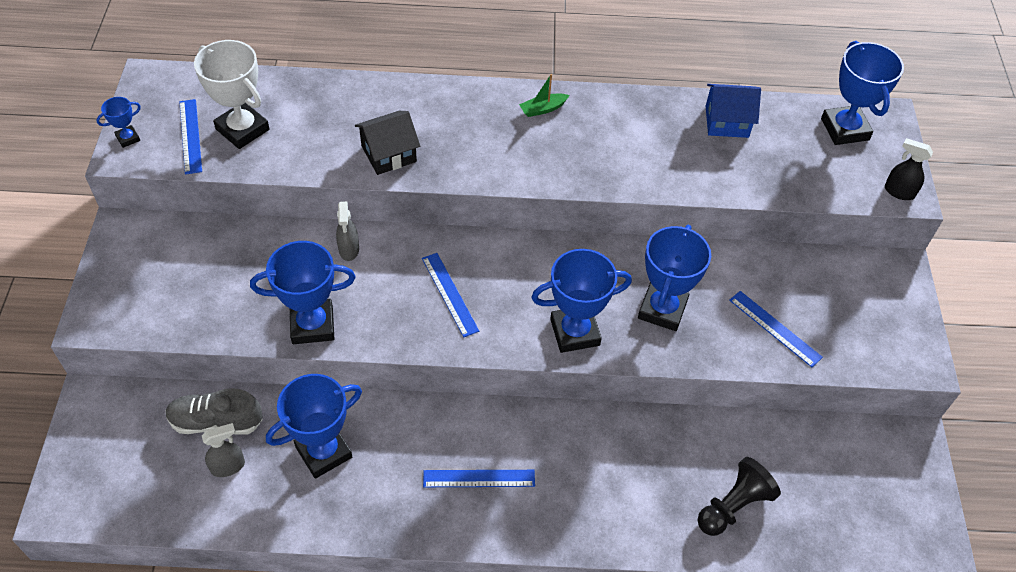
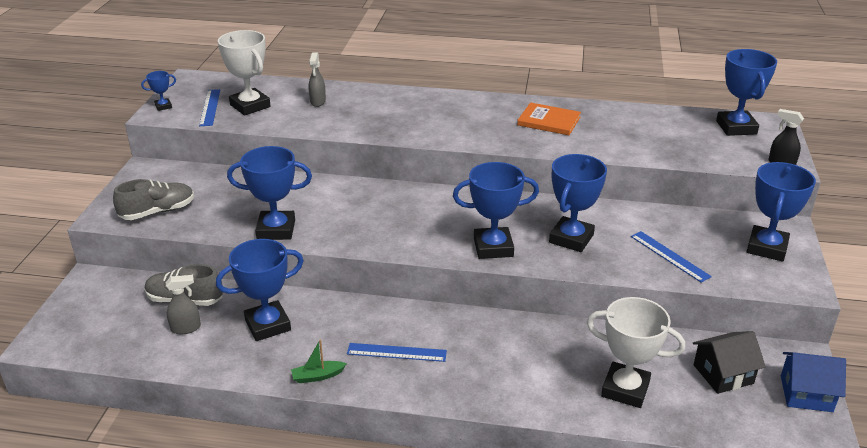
camera: 10 degrees right, 20 degrees down
(158, 306) = (157, 212): none -> grey shoe
(349, 249) = (317, 189): grey spray bottle -> grey spray bottle (318, 102)
(389, 154) = (358, 123): black house -> black house (723, 374)
(449, 294) = (392, 219): blue ruler -> none
(543, 109) = (486, 106): green boat -> green boat (317, 376)
(623, 133) = (548, 121): none -> orange book
(726, 122) = (636, 119): blue house -> blue house (806, 393)
(733, 506) = (625, 389): black pawn -> white trophy
(880, 305) = (767, 248): none -> blue trophy

